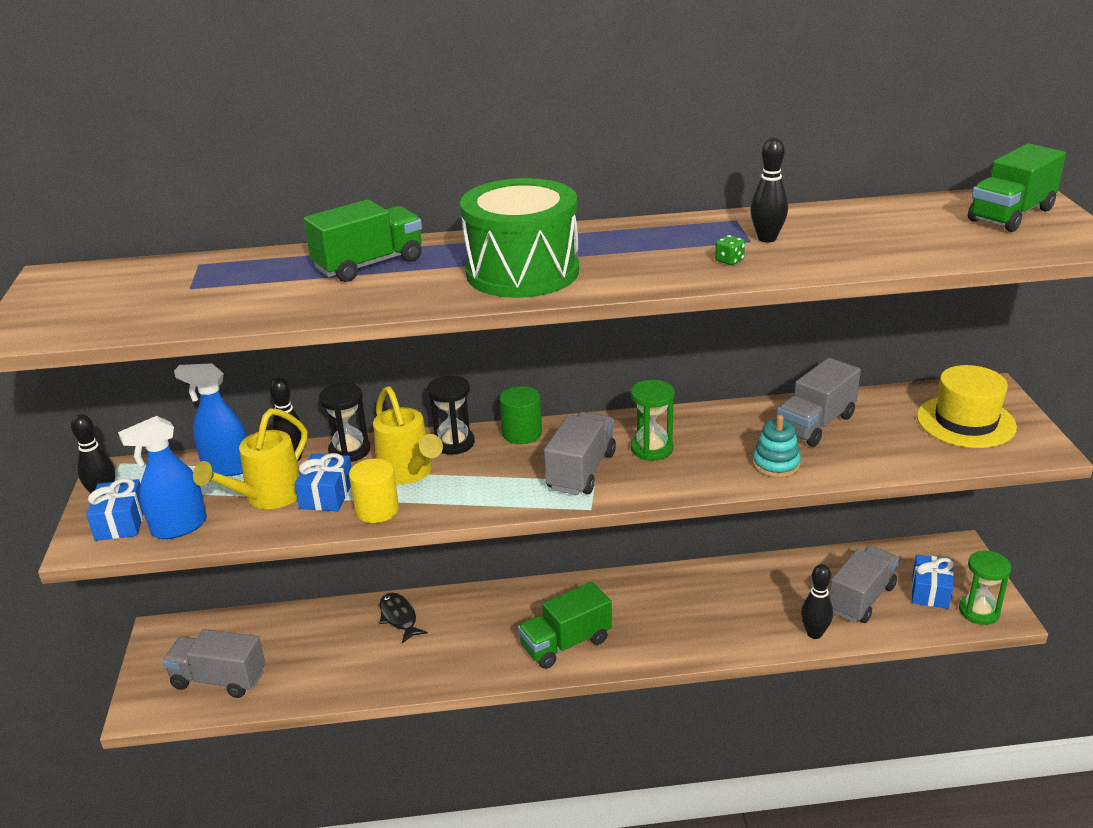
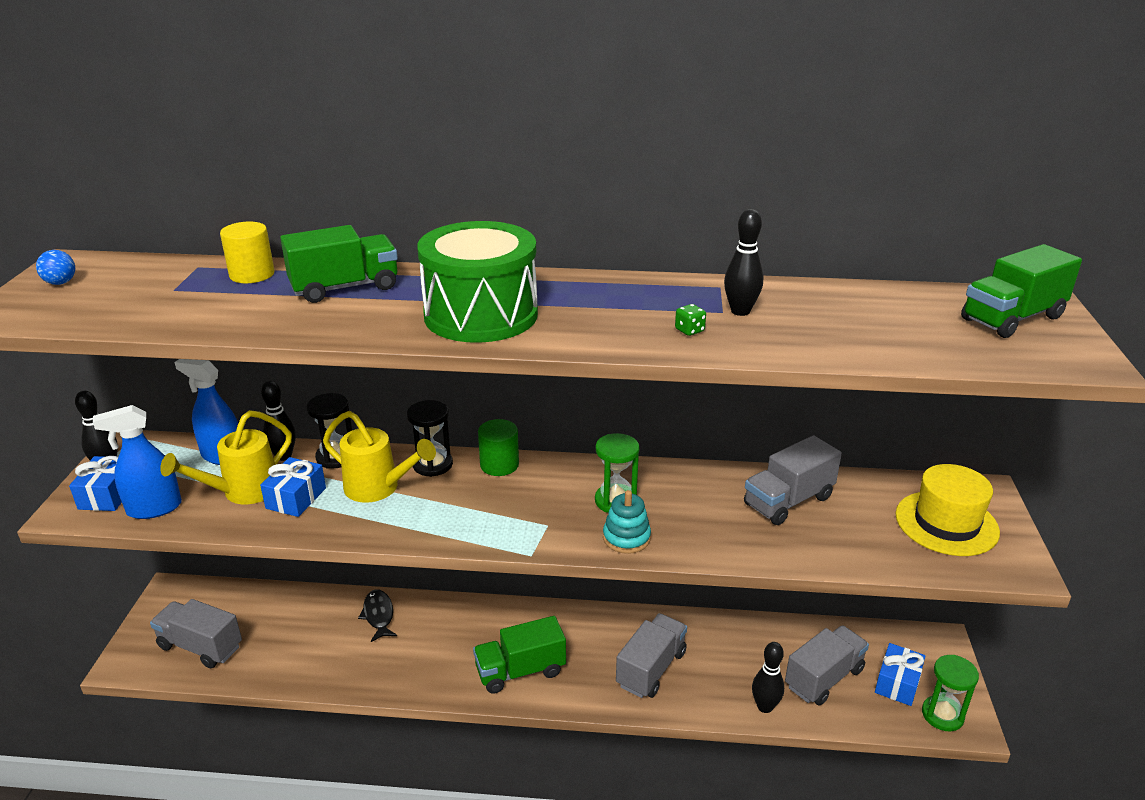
camera: 10 degrees right, 0 degrees up
(60, 296) = (60, 283): none -> blue ball
(377, 510) = (333, 521): yellow cylinder -> yellow cylinder (252, 274)
(408, 473) = (378, 488): yellow watering can -> yellow watering can turned 45 degrees counterclockwise
(581, 471) = (538, 513): grey truck -> grey truck (651, 669)
(776, 464) = (732, 538): turquoise stacking toy -> turquoise stacking toy (626, 538)

